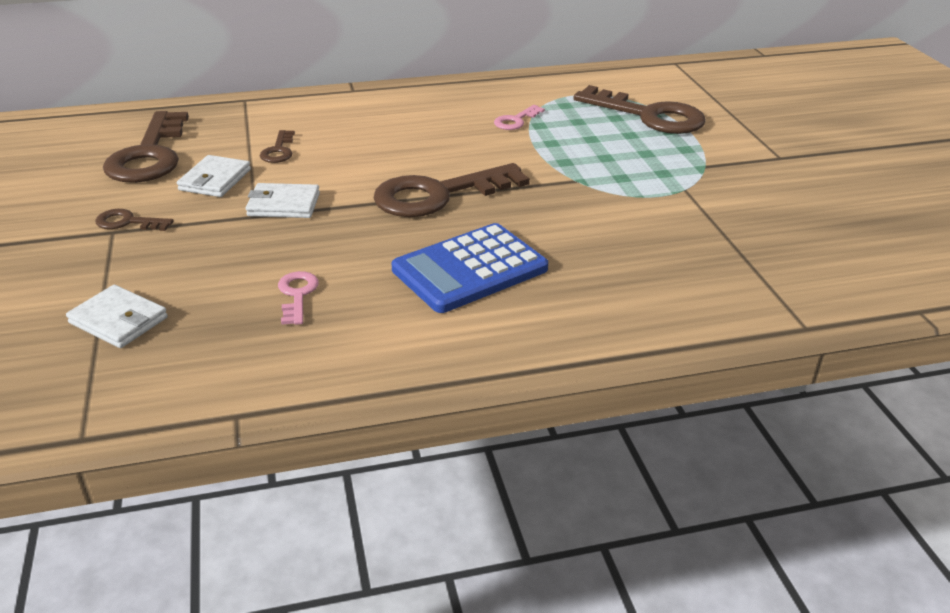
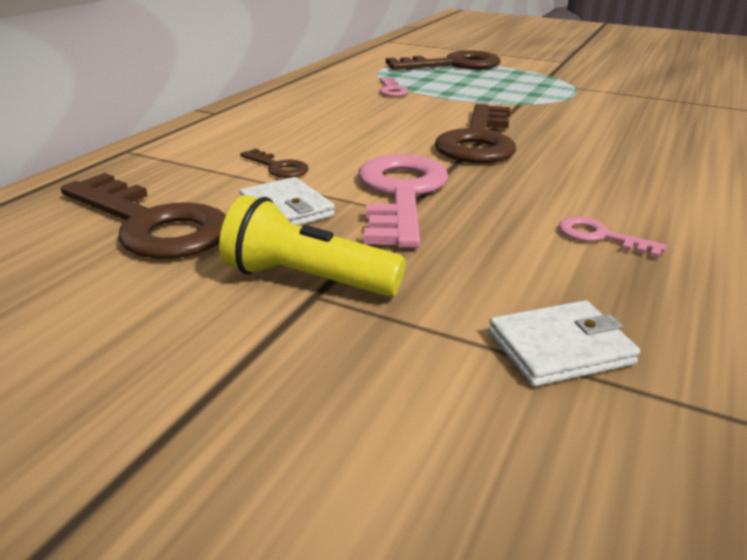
camera: 50 degrees left, 5 degrees down
(128, 222) = (307, 279): brown key -> yellow flashlight
(284, 204) = (400, 195): white wallet -> pink key
(470, 269) = (624, 166): blue calculator -> none

